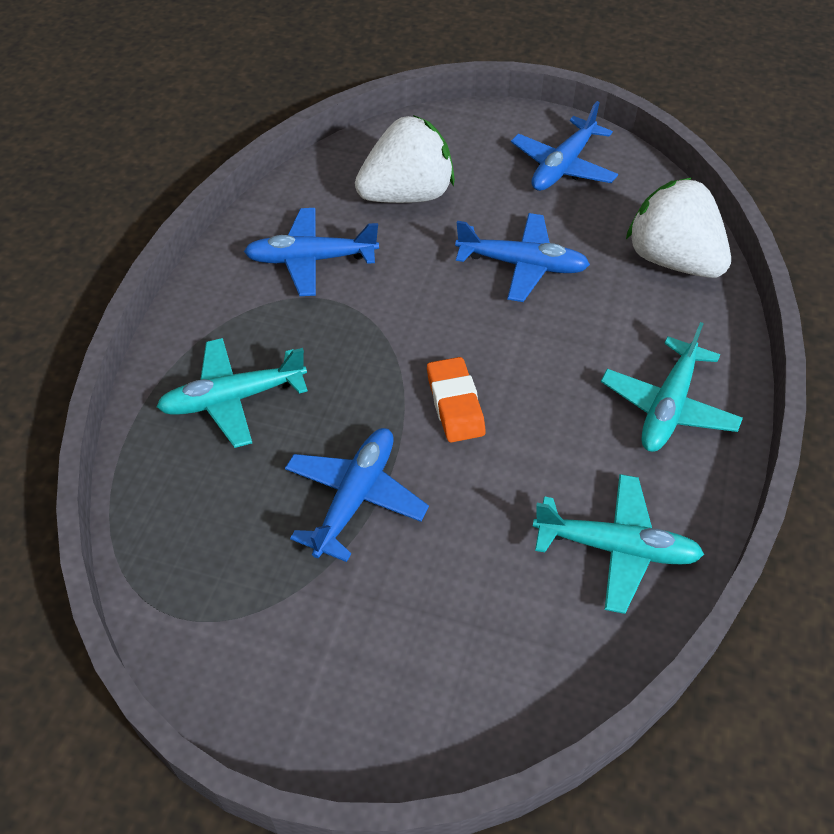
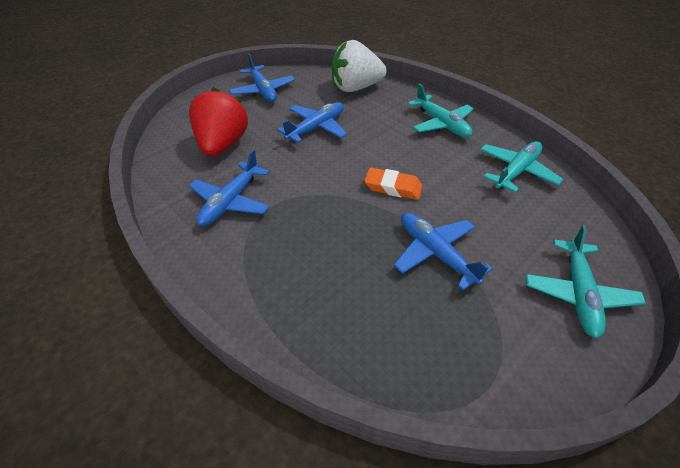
camera: 60 degrees left, 5 degrees down
(232, 399) = (316, 284): turquoise plane -> turquoise plane (578, 294)
(407, 195) = (222, 145): white strawberry -> red strawberry

